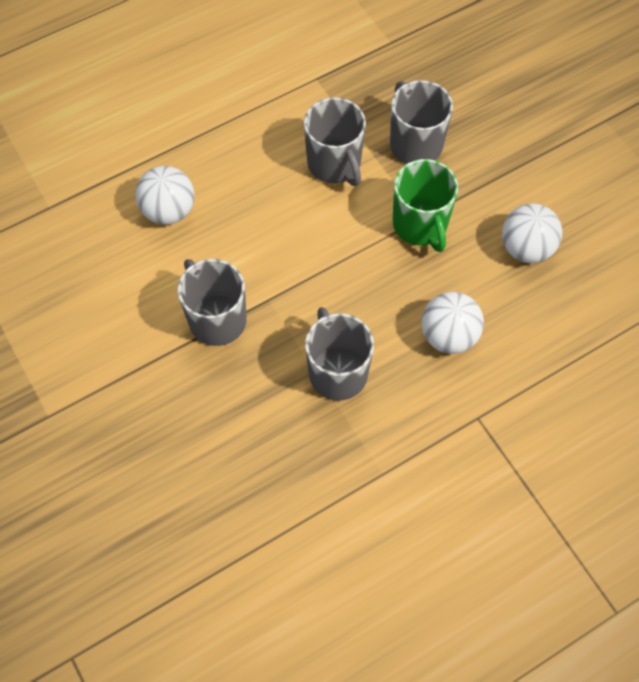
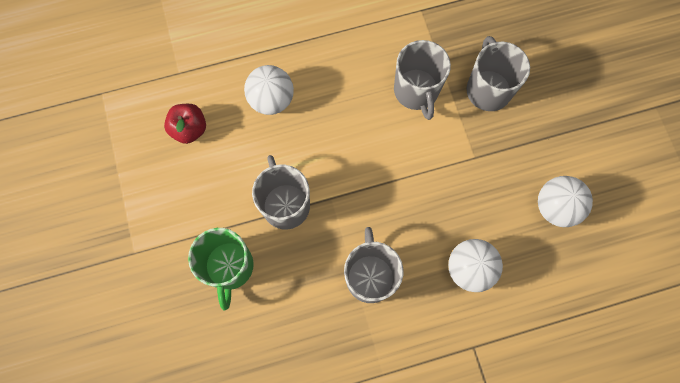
camera: 15 degrees right, 10 degrees up
(79, 264) = (189, 129): none -> red apple
(420, 225) = (473, 163): green mug -> green mug (229, 267)

